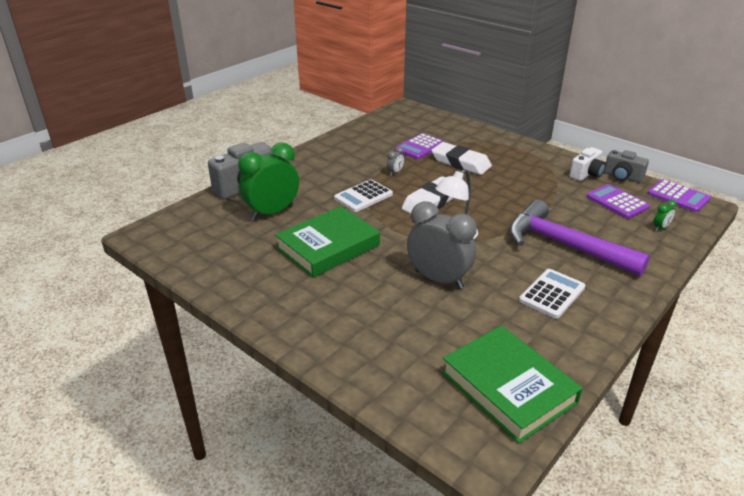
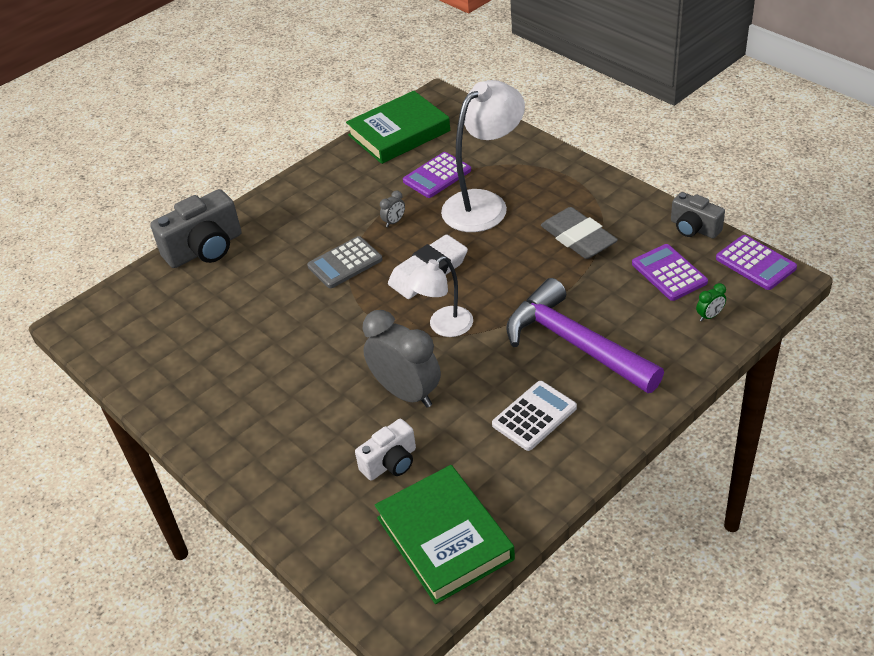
camera: 10 degrees right, 10 degrees up
(272, 212) = (229, 289): green clock -> none
(328, 246) = (287, 343): green book -> green book (399, 133)
(363, 196) = (345, 263): white calculator -> grey calculator
(460, 163) = (484, 204): white eraser -> white lamp
(539, 182) = (578, 238): none -> grey eraser
(586, 174) = (646, 224): white camera -> white camera (390, 462)

